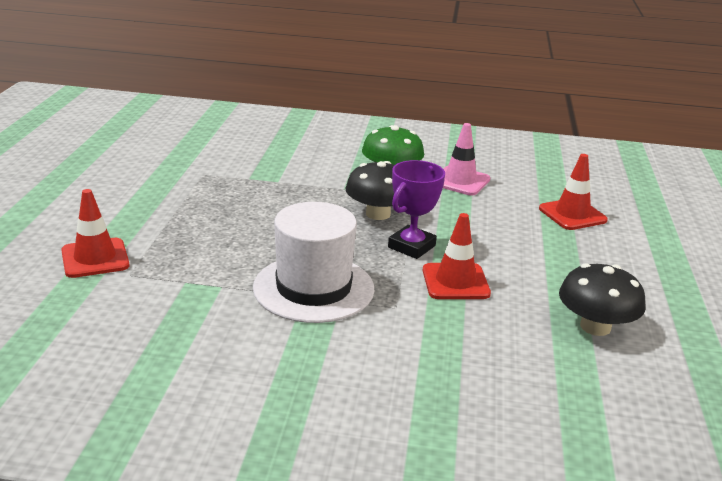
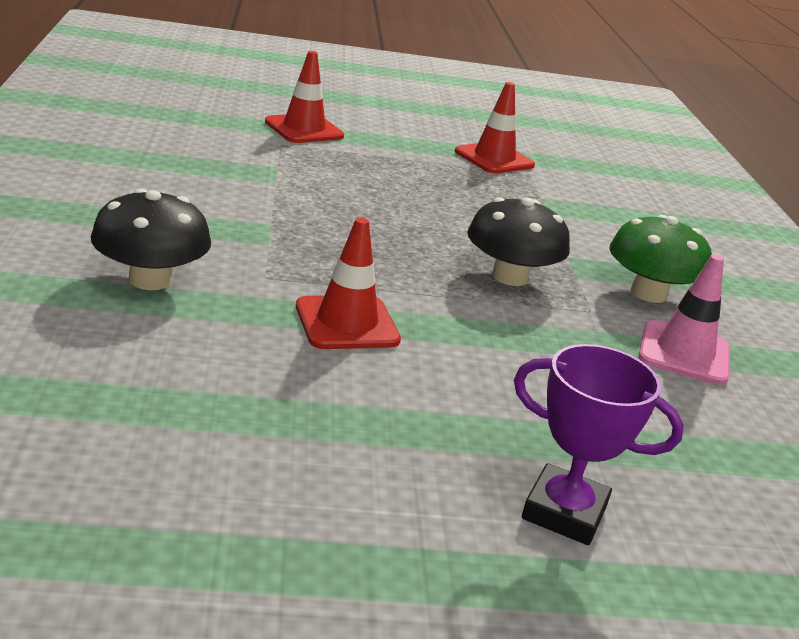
camera: 75 degrees right, 0 degrees up
(313, 288) = (290, 228): white hat -> none
(411, 246) = (430, 296): purple trophy -> purple trophy (564, 512)
(572, 214) = (656, 467): red traffic cone -> red traffic cone (494, 159)
(595, 326) = (261, 438): black mushroom -> black mushroom (150, 280)

